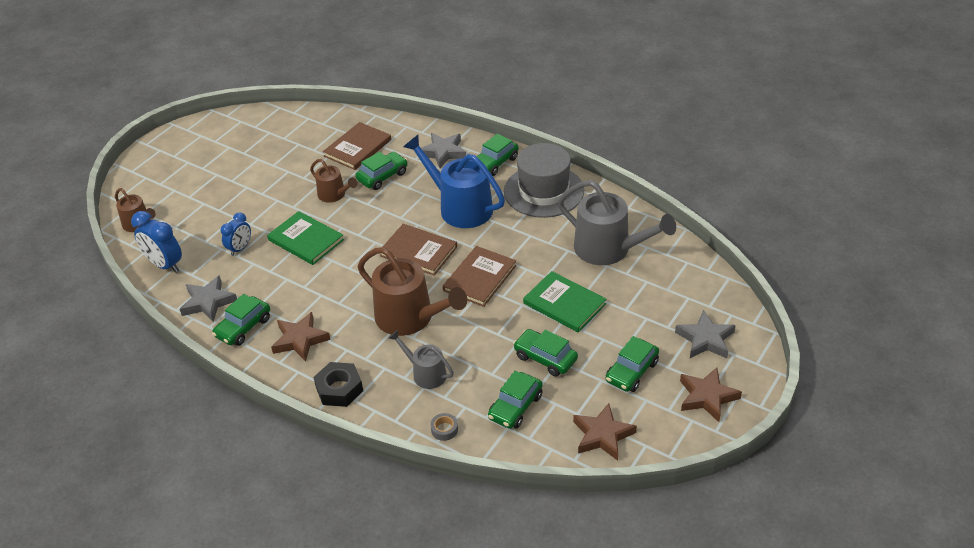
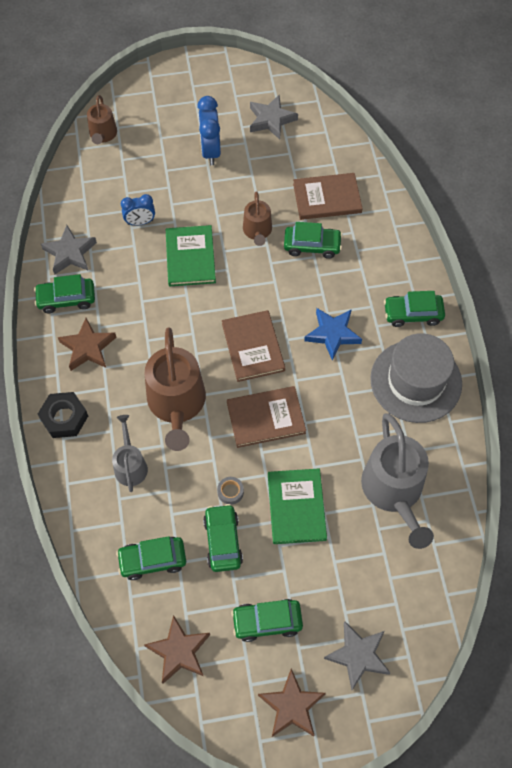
camera: 45 degrees right, 20 degrees up
(165, 265) = (79, 190): blue clock -> blue clock (210, 151)
(443, 152) = (385, 264): grey star -> grey star (271, 120)
(444, 429) = (87, 526): grey tape -> grey tape (230, 492)
(460, 207) = (332, 334): blue watering can -> blue star

